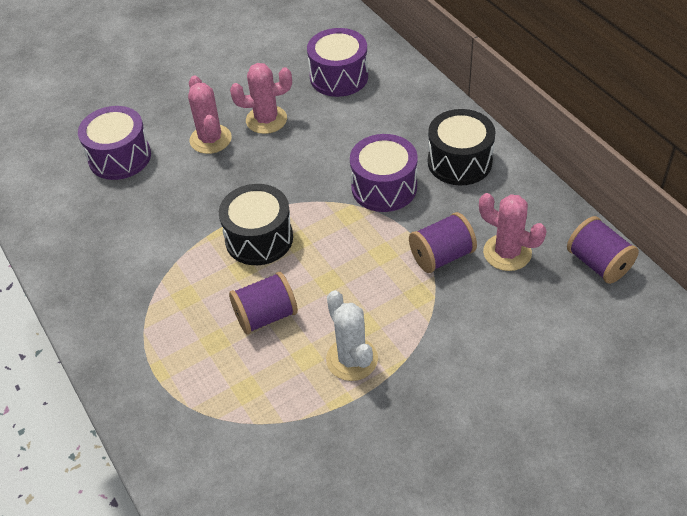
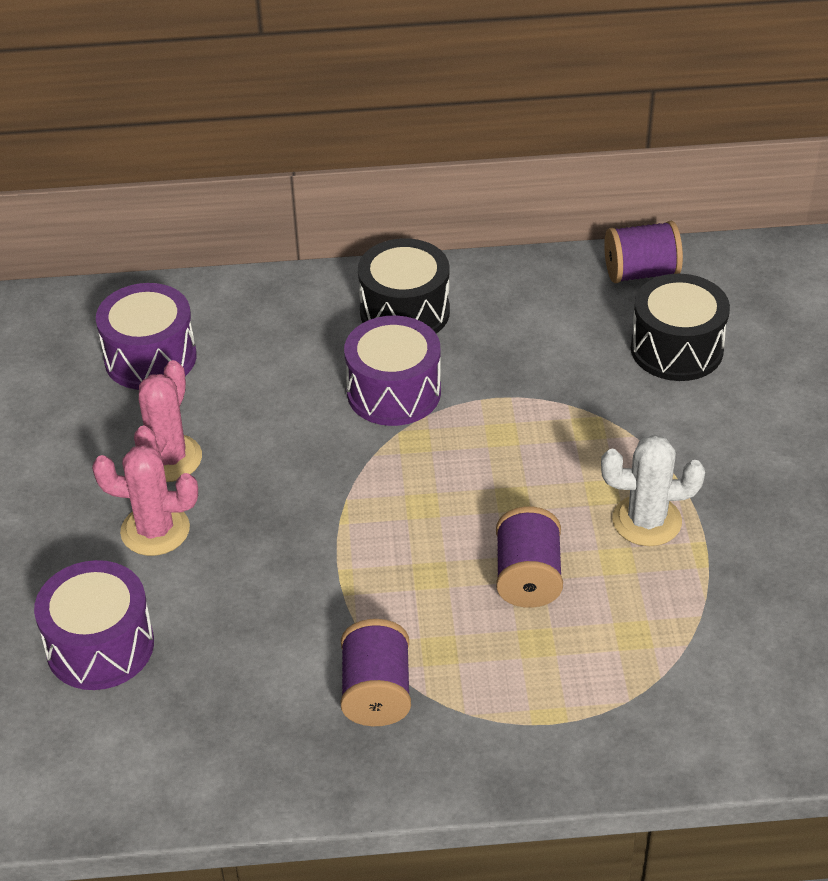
camera: 65 degrees left, 5 degrees down
(259, 238) = (390, 541): black drum -> black drum (676, 349)
(441, 256) = (543, 386): purple spool -> purple spool (376, 692)
(507, 253) = (577, 332): pink cactus -> none

